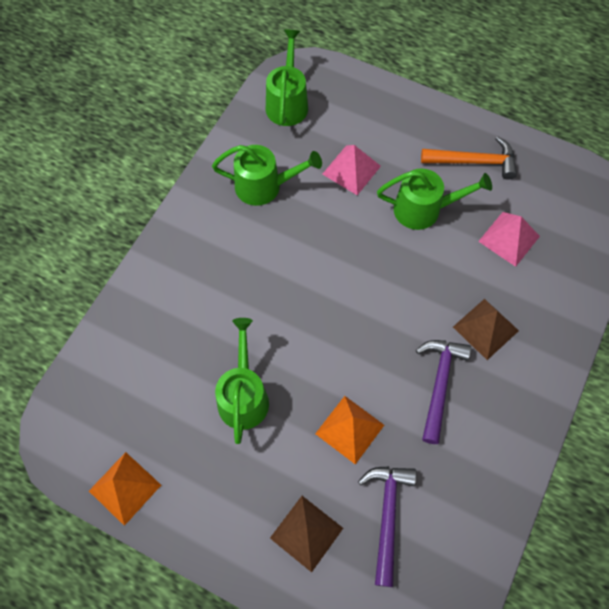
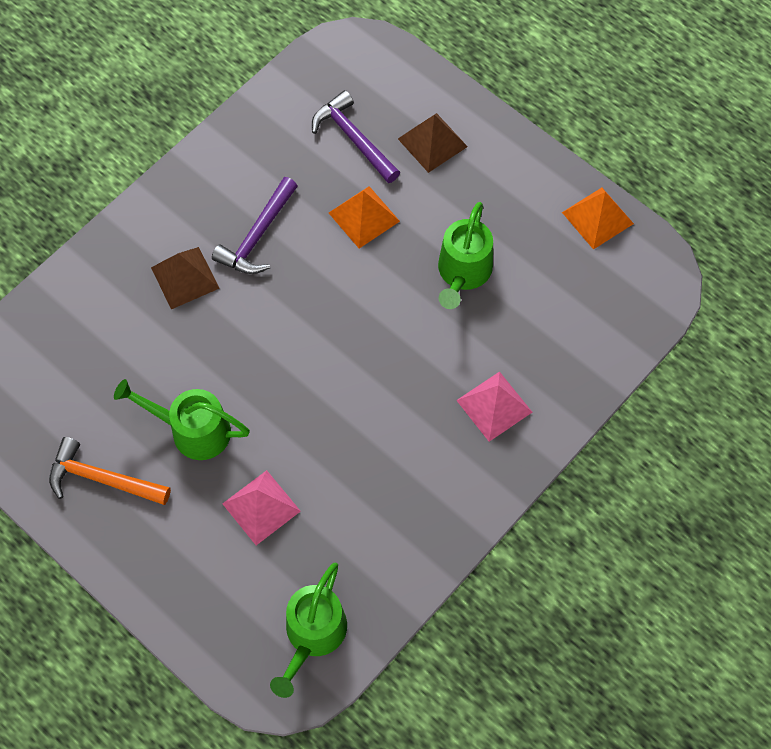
camera: 165 degrees left, 0 degrees up
(264, 186) = (378, 512): green watering can -> none
(387, 515) = (353, 138): purple hammer -> purple hammer turned 120 degrees clockwise
(509, 238) = (110, 369): pink pyramid -> pink pyramid (494, 406)

